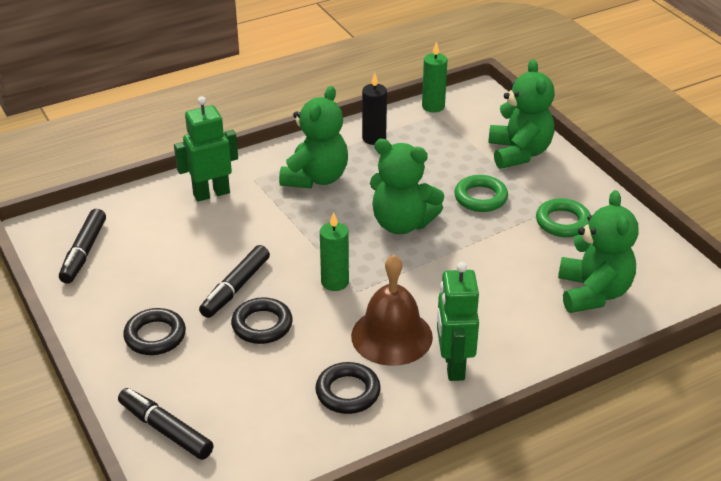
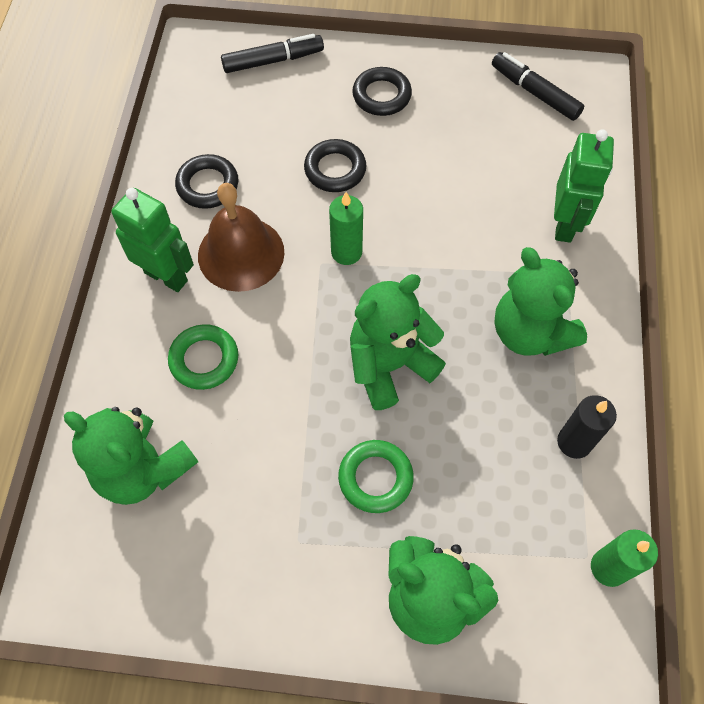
camera: 125 degrees right, 25 degrees up
(236, 288) = (399, 175): black marker -> none
(562, 222) = (267, 535): green ring -> green ring (204, 359)

